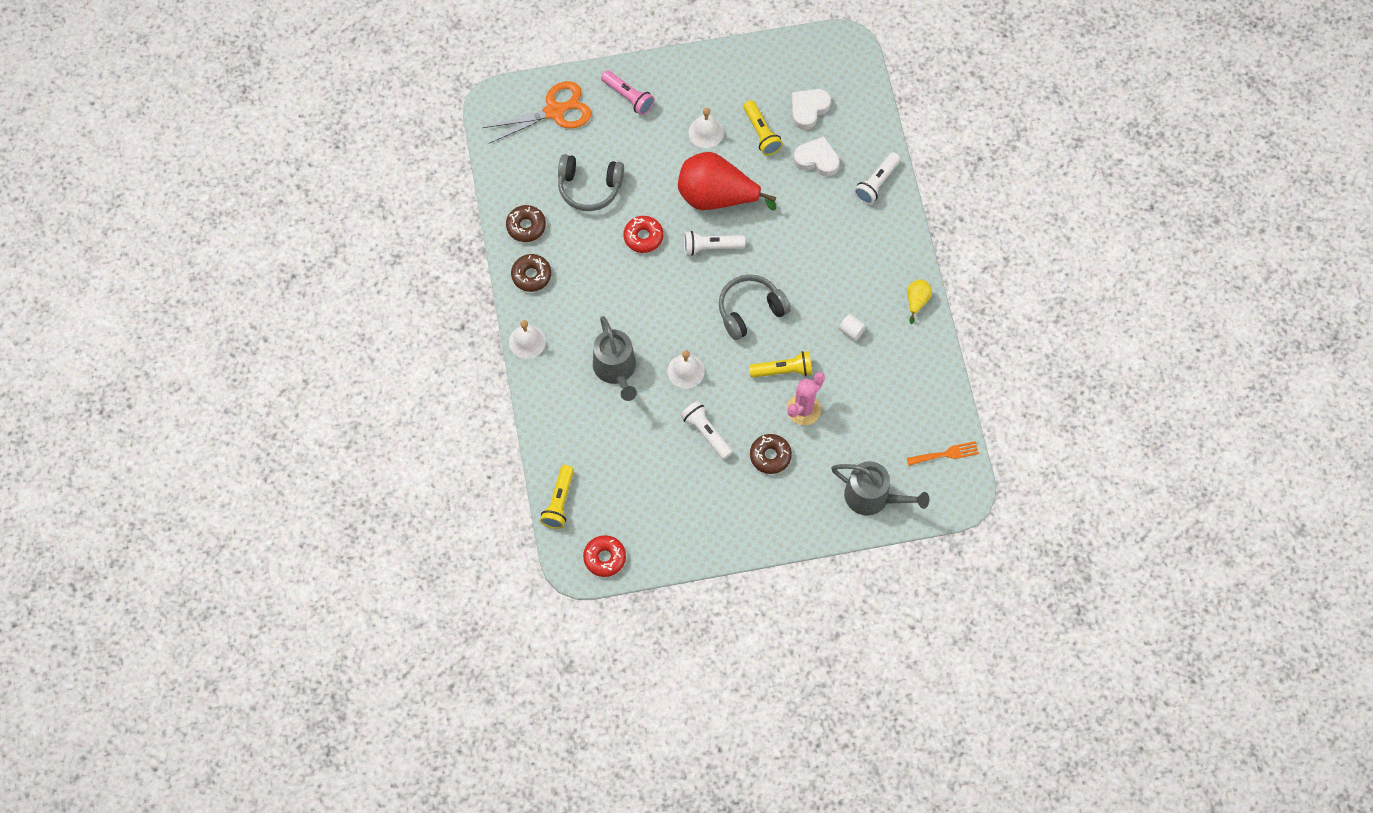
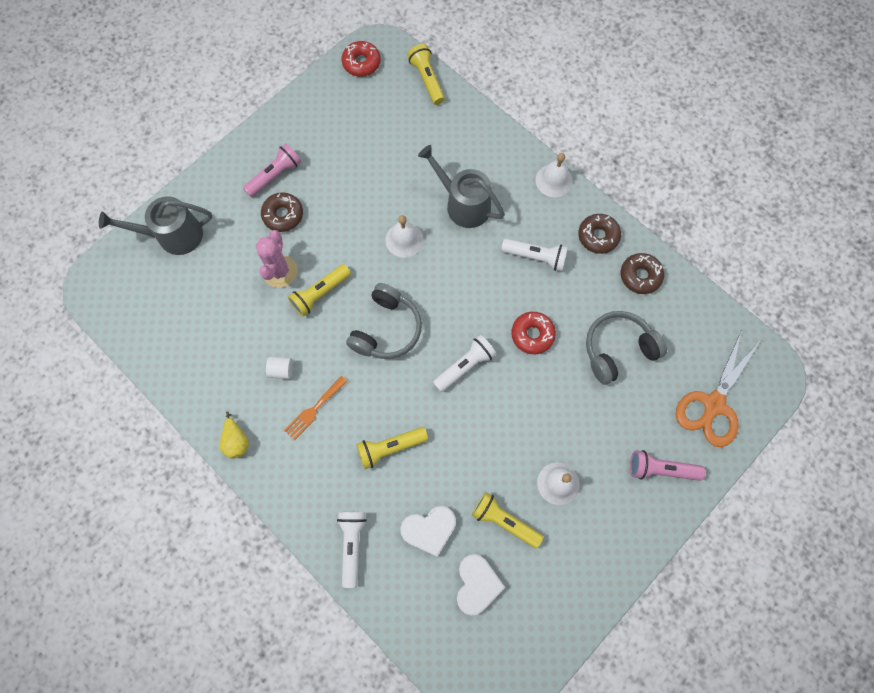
camera: 145 degrees right, 5 degrees up
(706, 433) = (350, 200): white flashlight -> white flashlight (535, 257)
(716, 197) = (496, 420): red pear -> none
(754, 496) = (275, 175): none -> pink flashlight
(807, 226) = (390, 448): none -> yellow flashlight
(946, 454) = (128, 311): orange fork -> orange fork (314, 410)

